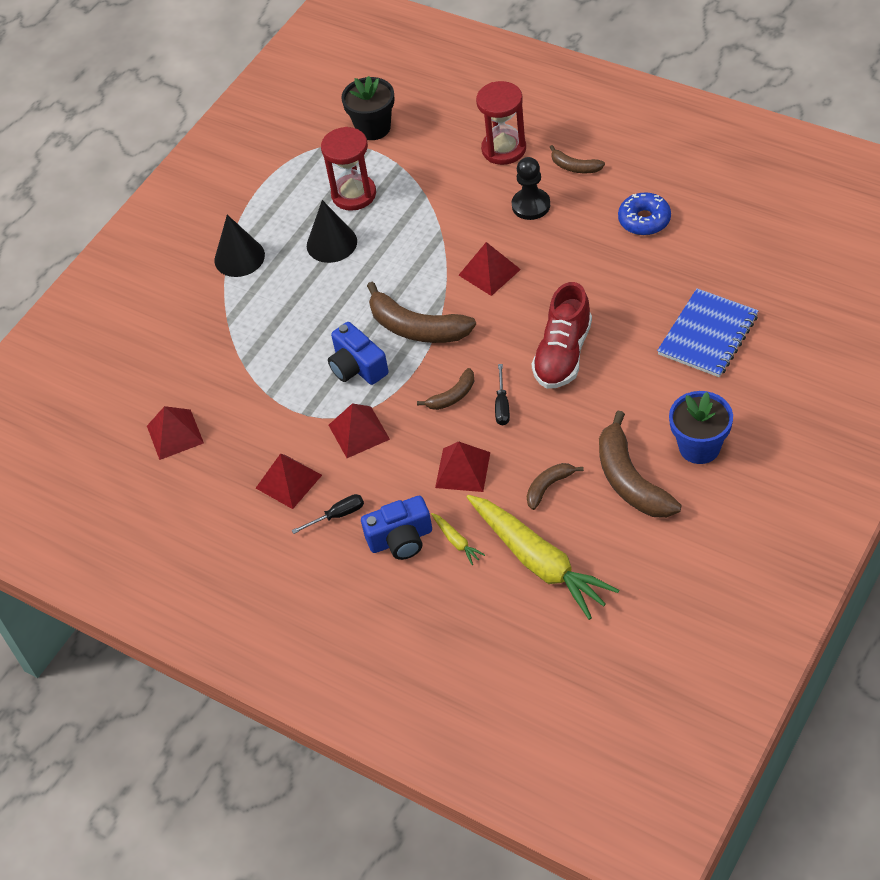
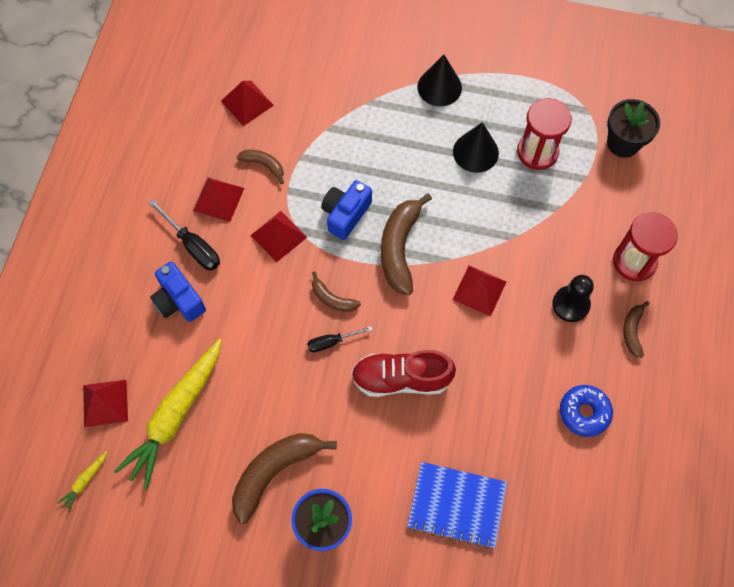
camera: 65 degrees right, 15 degrees up
(337, 515) = (193, 245): black screwdriver -> black screwdriver, size x1.57
(456, 541) = (184, 344): yellow carrot -> yellow carrot (85, 481)
(462, 469) = (257, 328): red pyramid -> red pyramid (105, 403)
(548, 487) = (253, 404): brown banana -> brown banana (264, 165)

